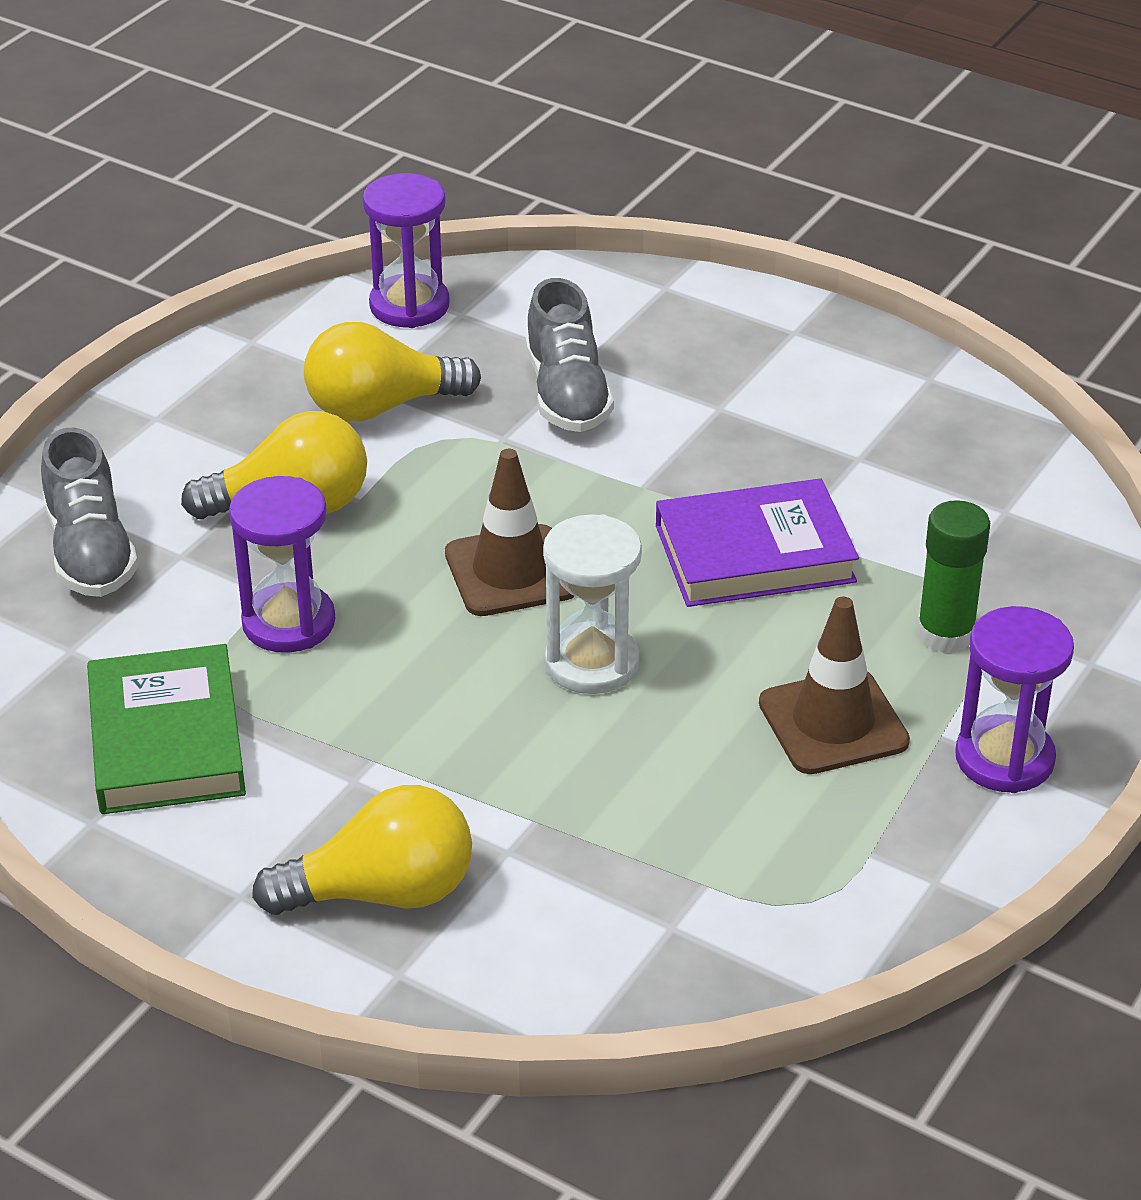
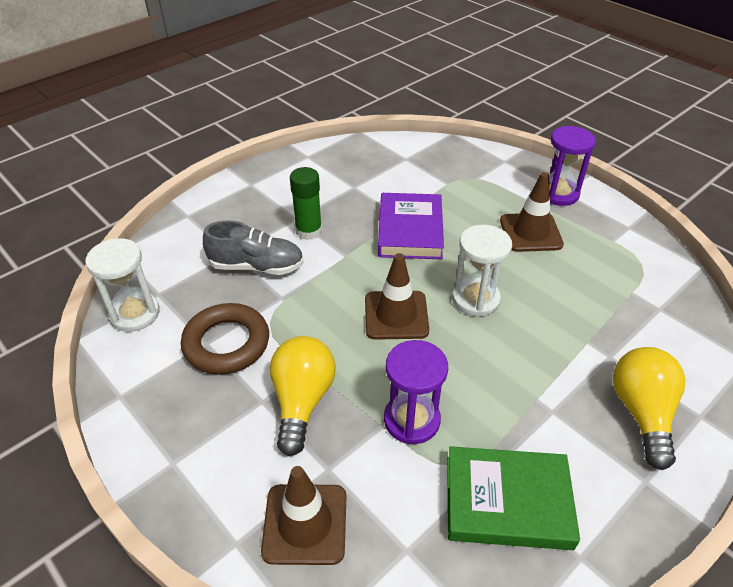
camera: 75 degrees left, 5 degrees up
(90, 552) = (305, 524): grey shoe -> brown traffic cone
(381, 407) = (226, 343): yellow light bulb -> brown ring
(409, 305) = (135, 314): purple hourglass -> white hourglass
(945, 634) = (479, 190): green glue stick -> green glue stick (308, 231)

